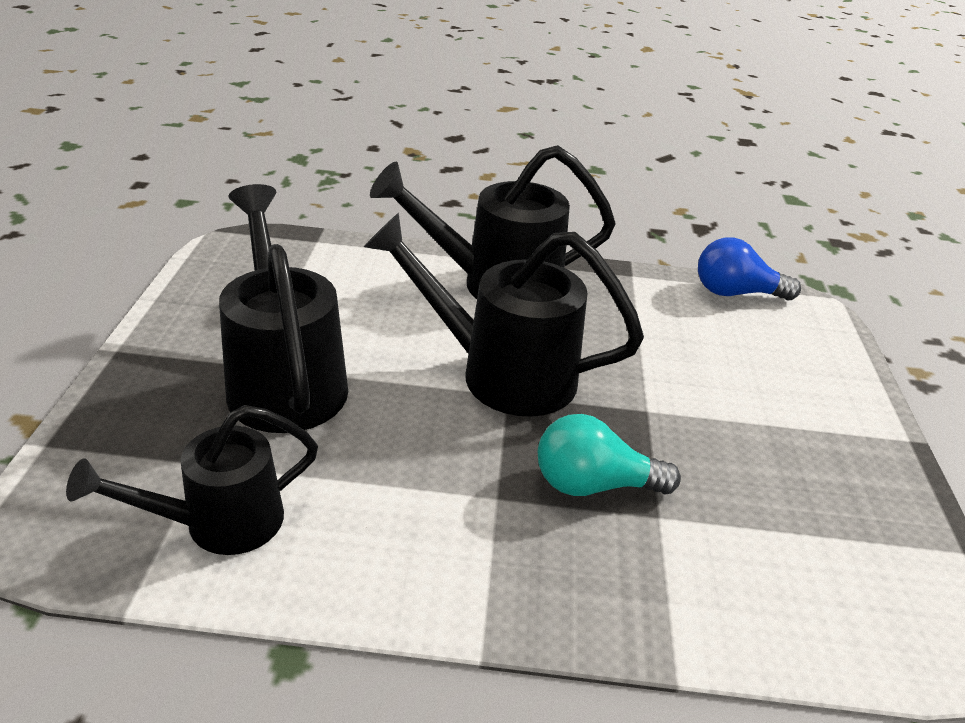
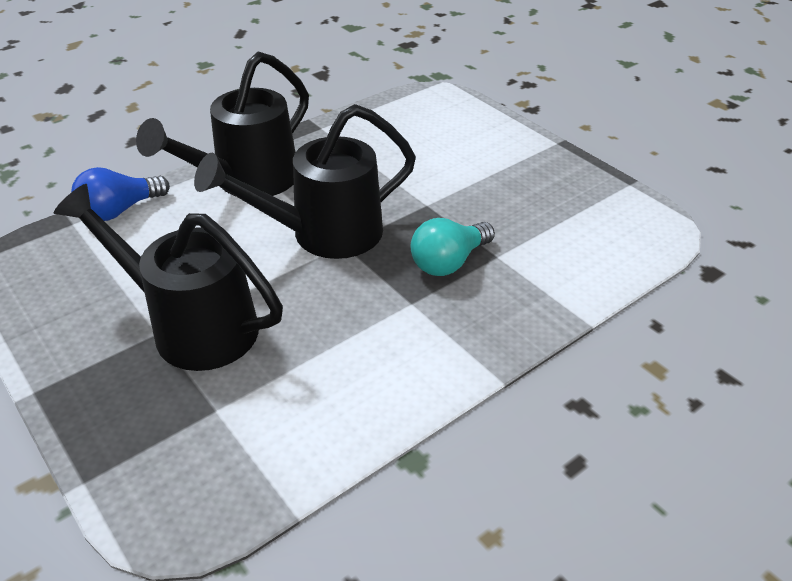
camera: 40 degrees left, 5 degrees up
(220, 523) = (279, 430): black watering can -> none
(736, 293) = (391, 107): blue light bulb -> blue light bulb (120, 210)

